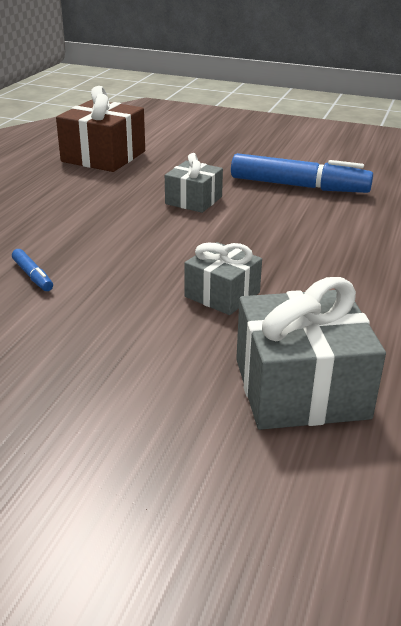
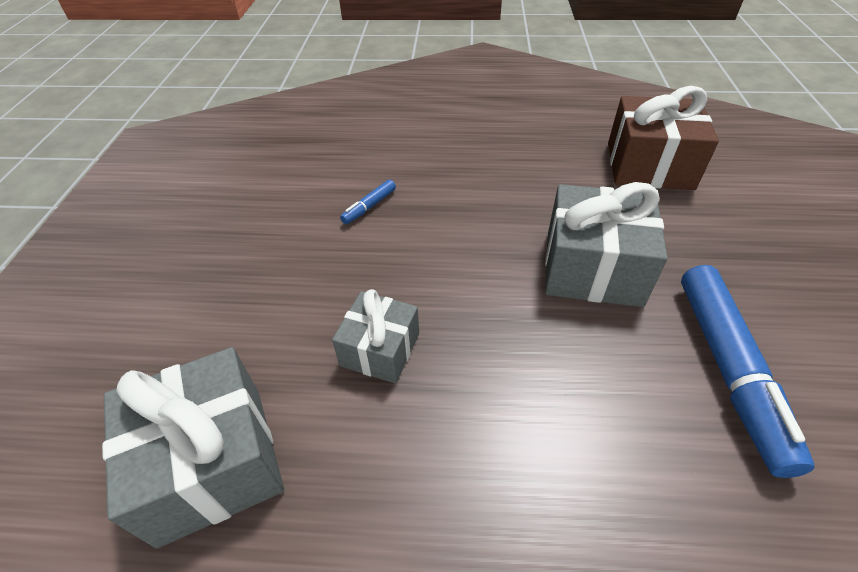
camera: 75 degrees right, 15 degrees up
(193, 200) = (592, 268): grey gift -> grey gift, size x1.66

